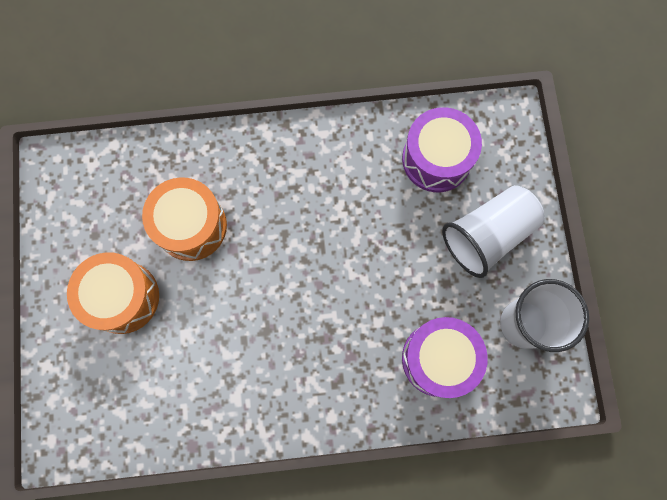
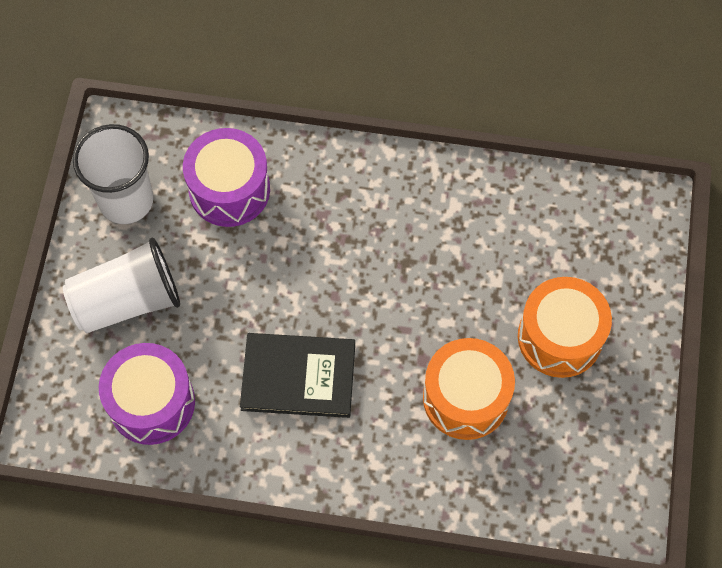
camera: 165 degrees left, 10 degrees down
(329, 208) = (298, 377): none -> black book

